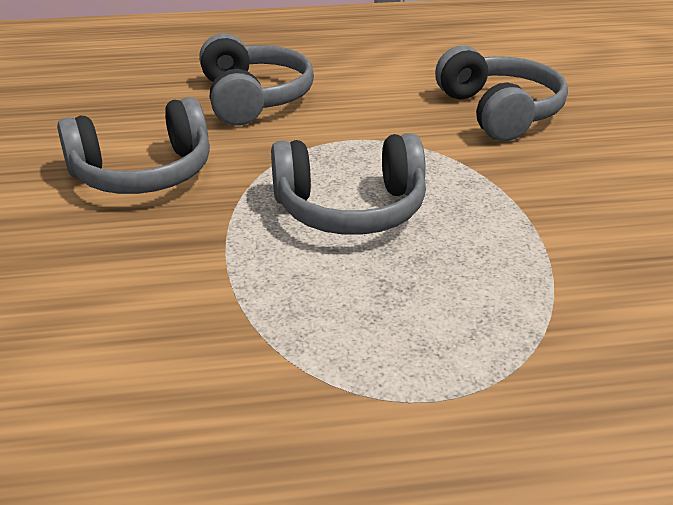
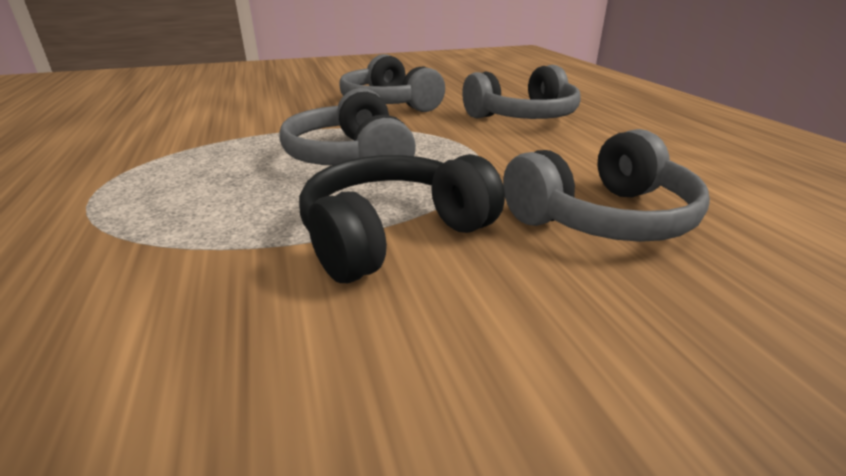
camera: 80 degrees right, 5 degrees down
(526, 194) = (393, 234): none -> black headphones

